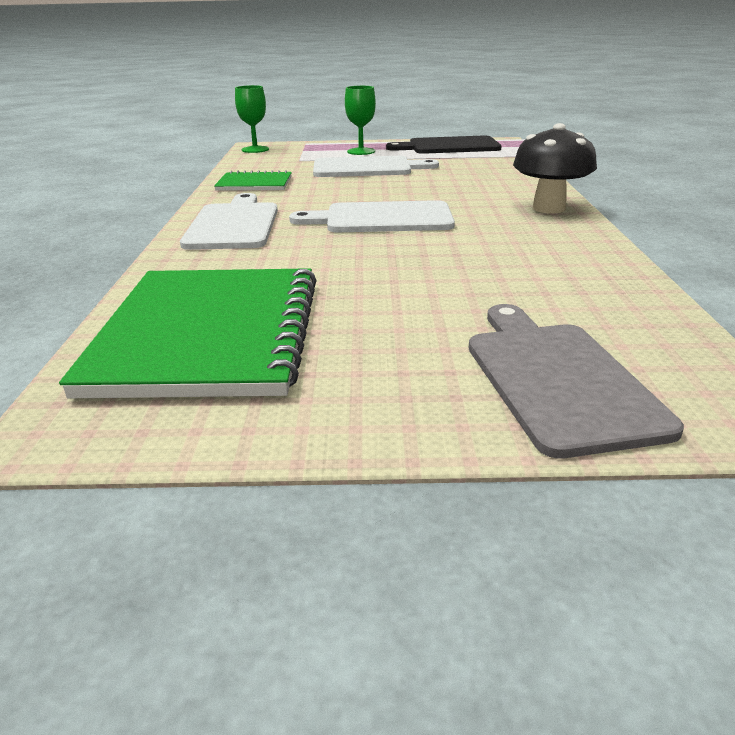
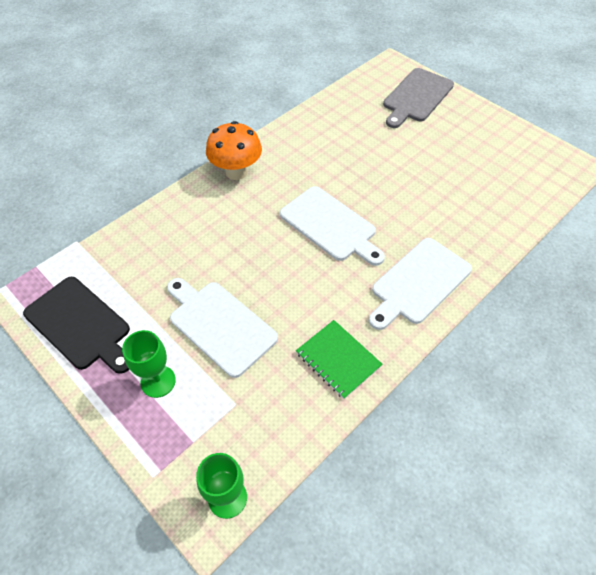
camera: 135 degrees left, 25 degrees up
(209, 334) = (504, 182): green notebook -> none
(548, 208) = (236, 172): black mushroom -> orange mushroom

